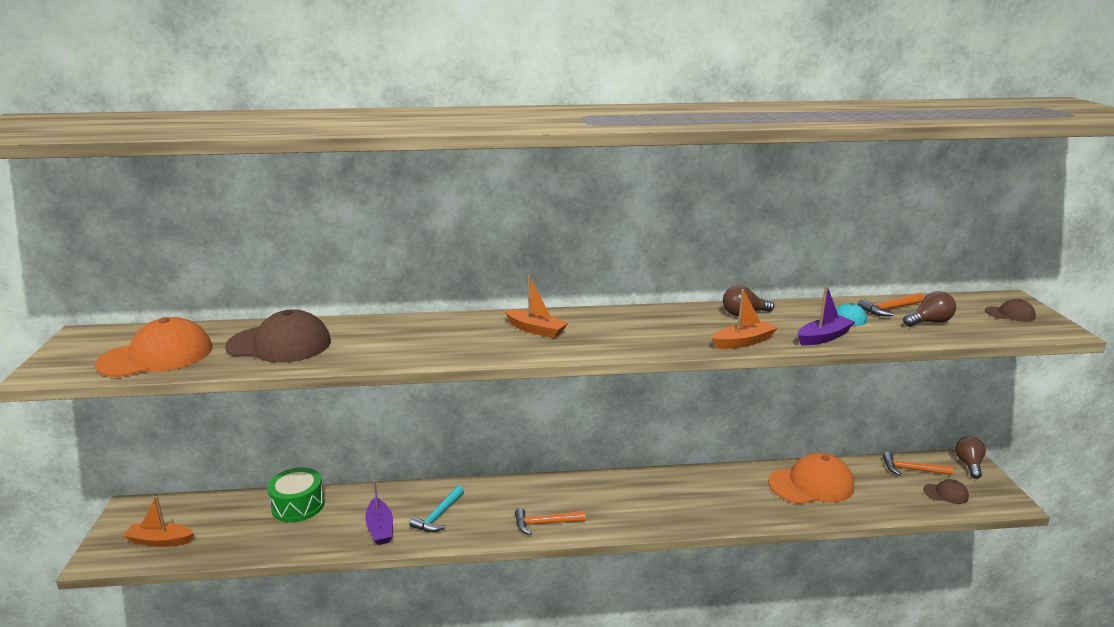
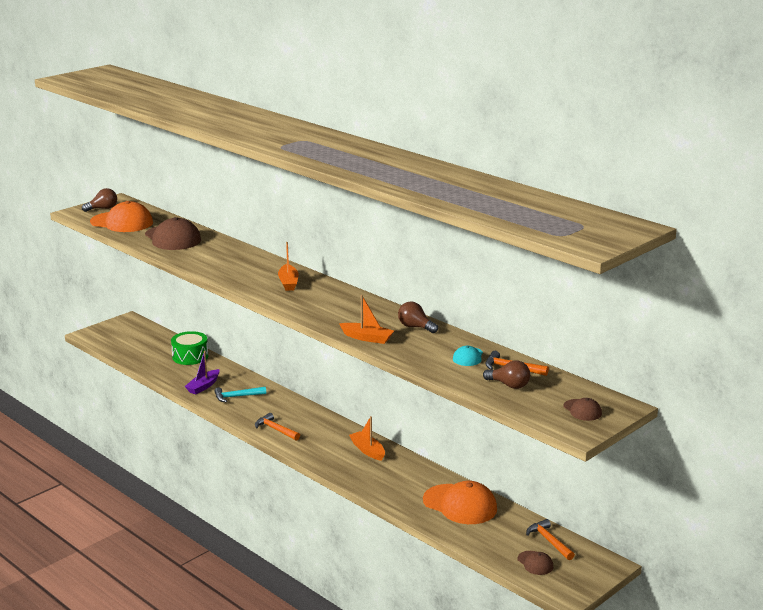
camera: 50 degrees right, 0 degrees up
(160, 541) = (118, 340): orange boat -> orange boat (367, 450)
(823, 337) = (417, 358): purple boat -> none
(968, 464) = (600, 565): brown light bulb -> brown light bulb (103, 209)

